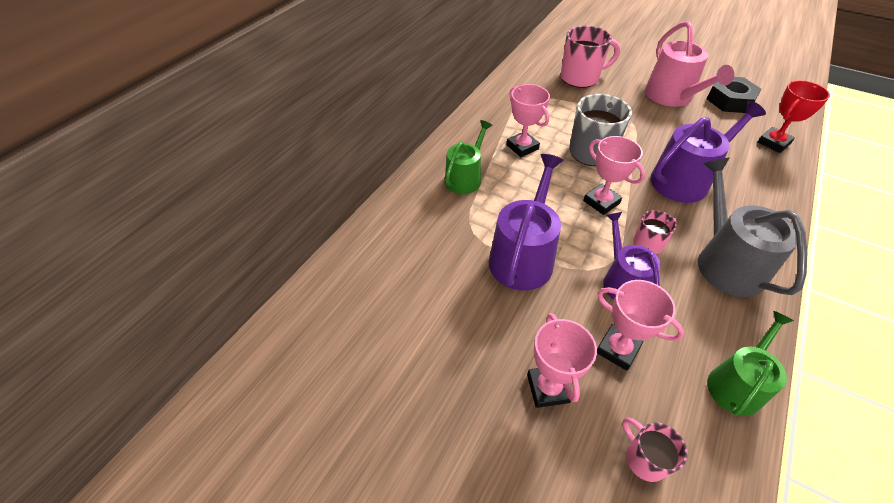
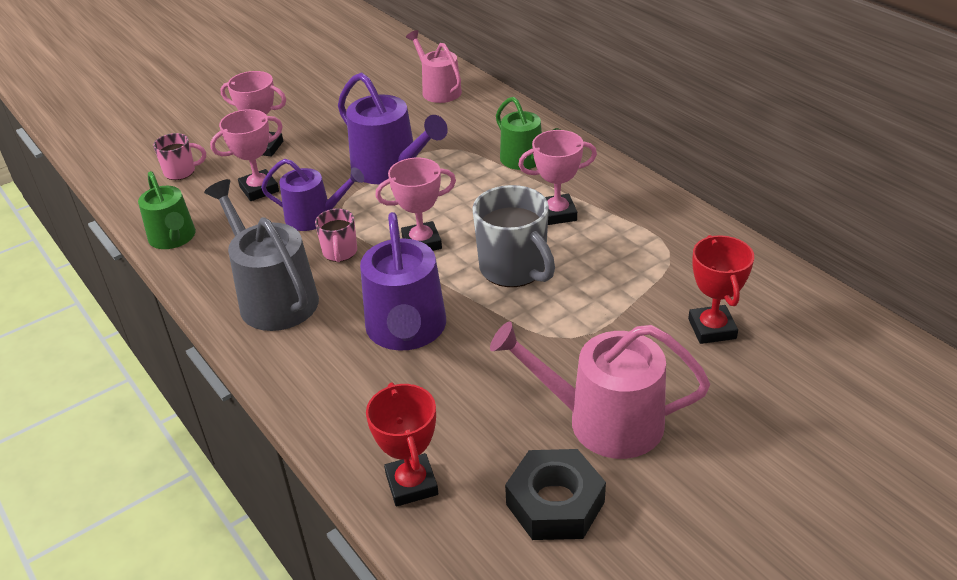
camera: 115 degrees right, 10 degrees down
(369, 272) = (438, 90): none -> pink watering can
(580, 78) = (712, 329): pink mug -> red trophy
(725, 262) = (273, 297): grey watering can -> grey watering can turned 135 degrees counterclockwise

